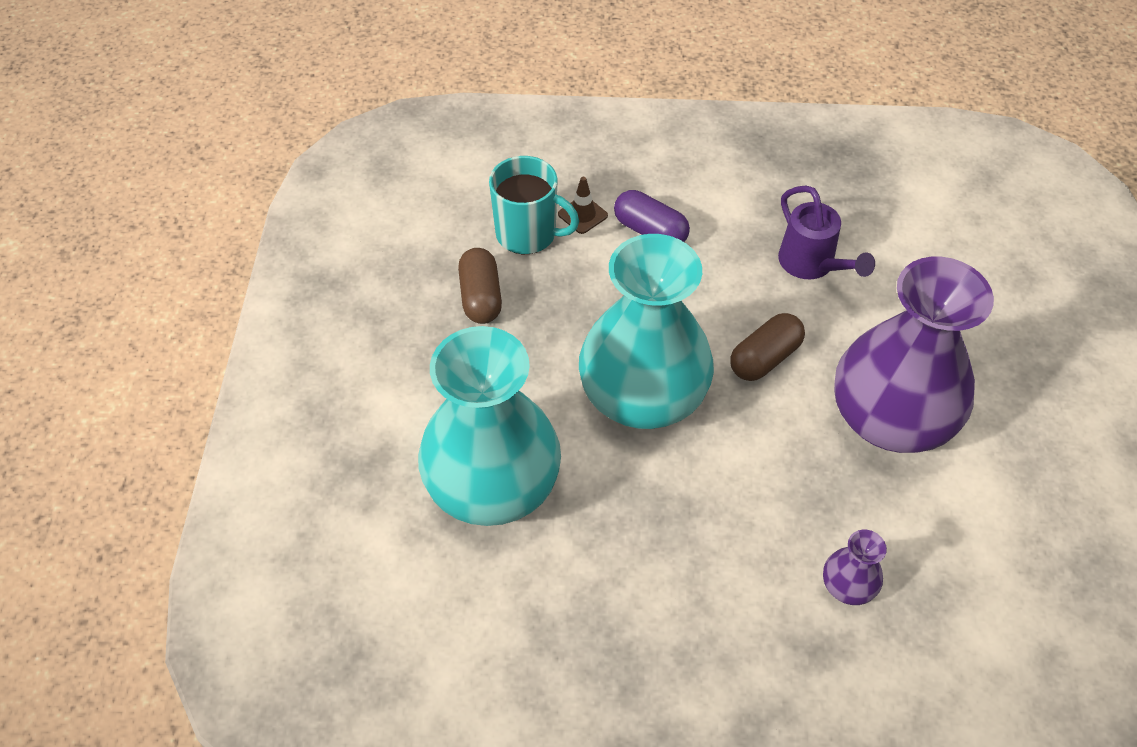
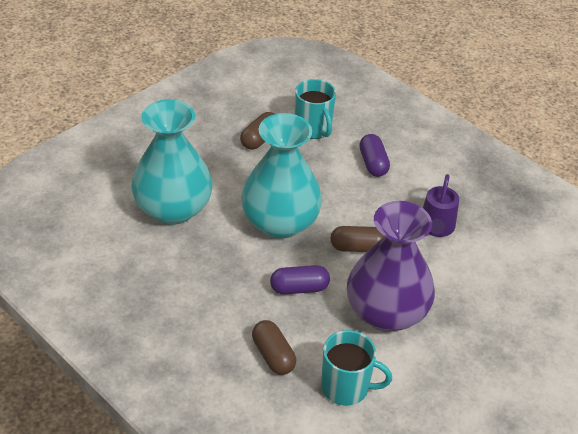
camera: 40 degrees right, 10 degrees down
(582, 215) = (349, 137): brown traffic cone -> none
(768, 468) = (299, 288): none -> purple capsule
(847, 586) = (273, 355): purple vase -> brown capsule
(965, 553) = (346, 387): none -> turquoise mug

